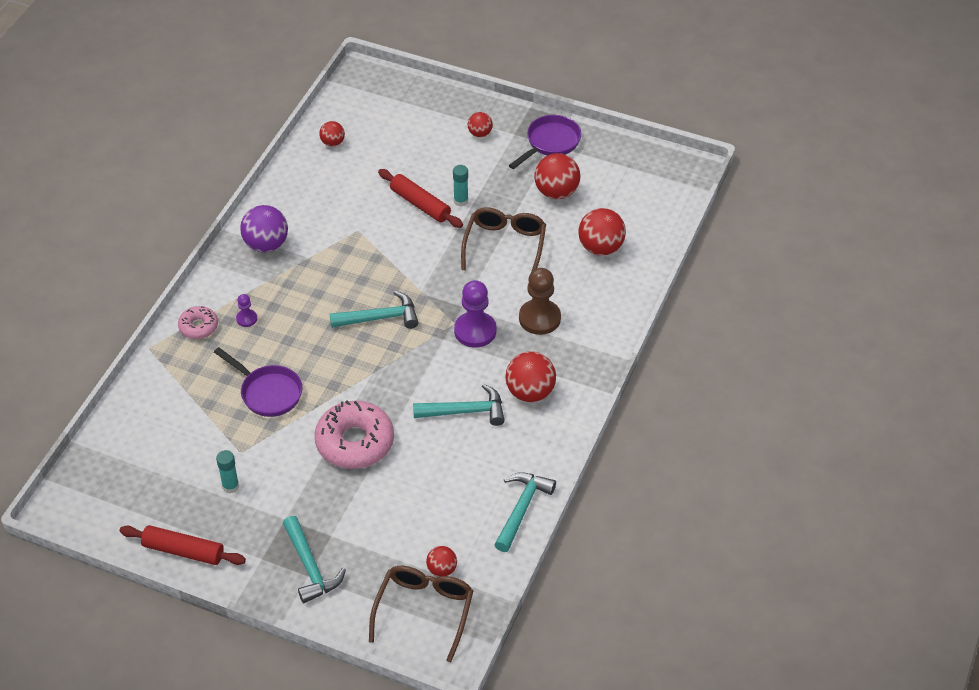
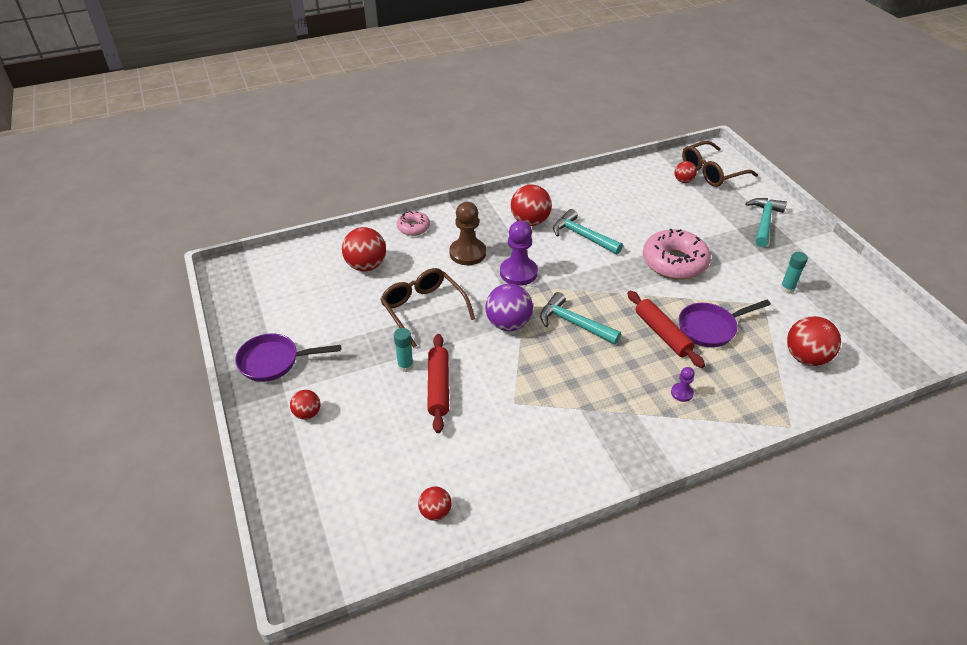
camera: 135 degrees left, 5 degrees down
(183, 551) = (848, 273): red rolling pin -> red rolling pin (662, 334)
(198, 327) = (730, 414): pink donut -> pink donut (413, 227)
(266, 244) = (606, 448): purple ball -> purple ball (508, 324)
(268, 392) = (710, 328): purple pan -> purple pan turned 105 degrees counterclockwise
(504, 246) = (424, 310): brown glasses -> brown glasses turned 90 degrees clockwise
(522, 509) = (607, 179): turquoise hammer -> none
(556, 192) = (332, 321): red ball -> red ball (806, 357)

